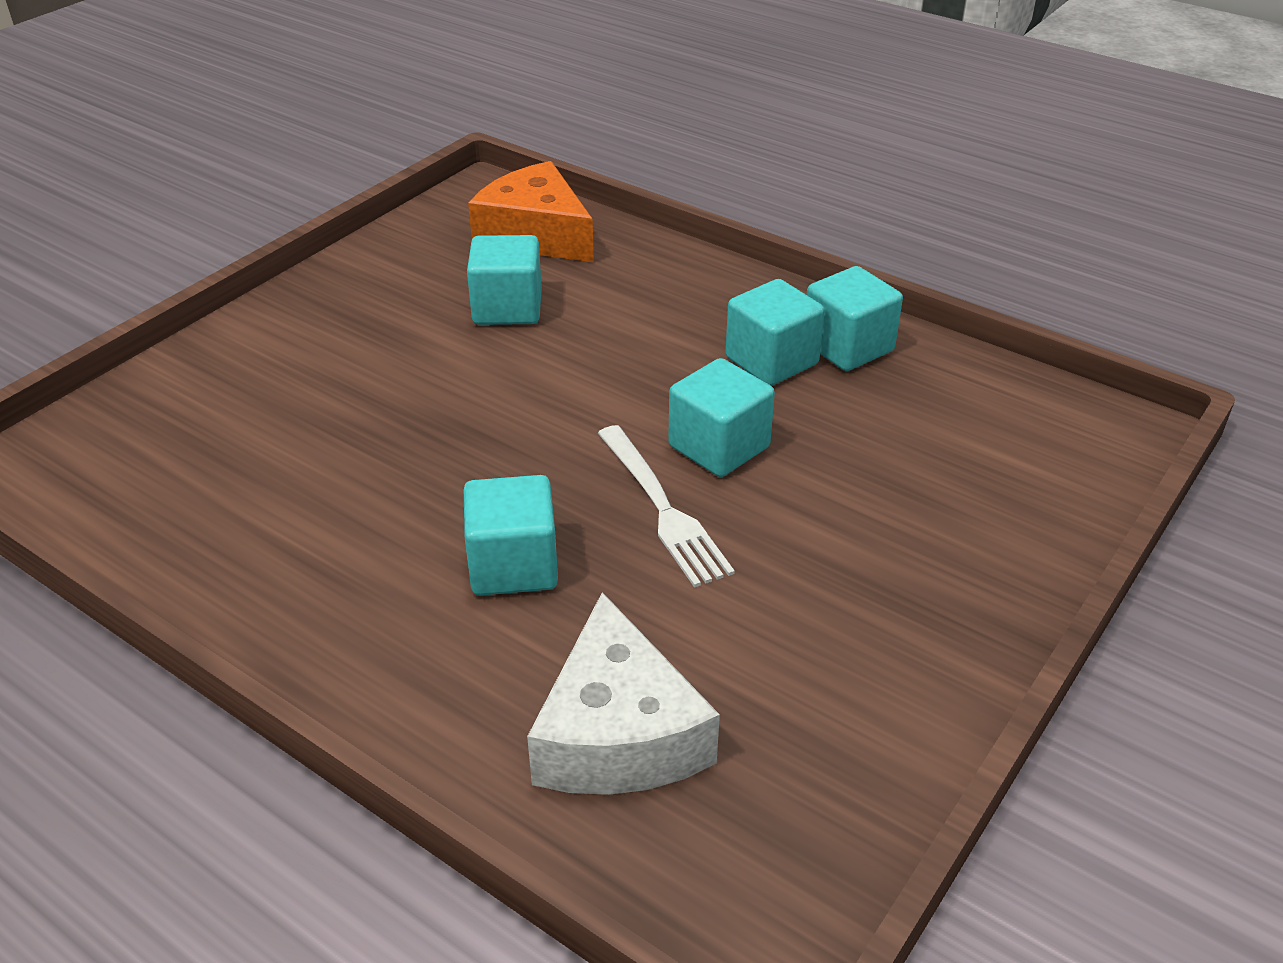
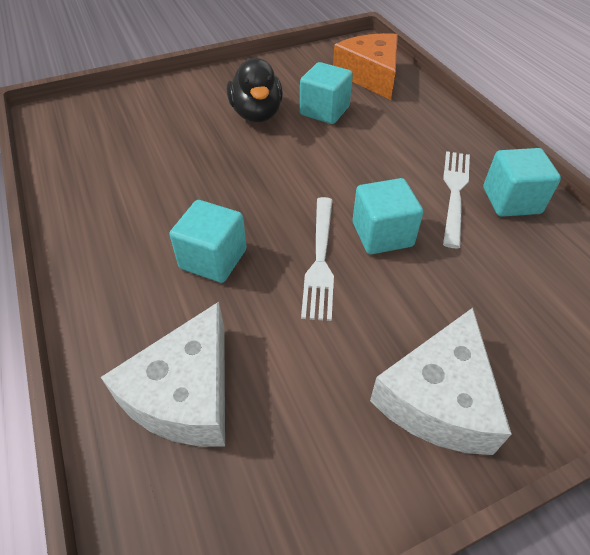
camera: 30 degrees right, 10 degrees up
(404, 346) = (256, 114): none -> black duck
(771, 361) = (454, 192): turquoise cube -> white fork
(919, 602) = (438, 398): none -> white cheese

